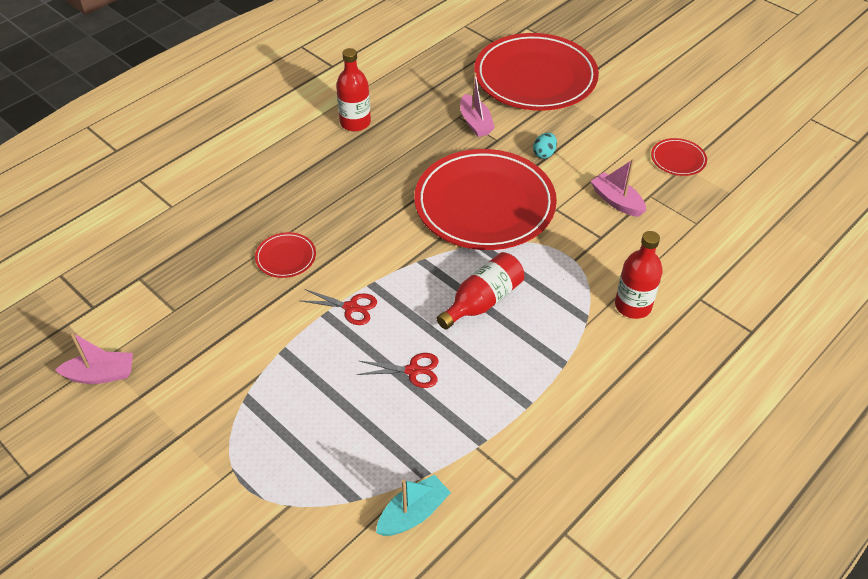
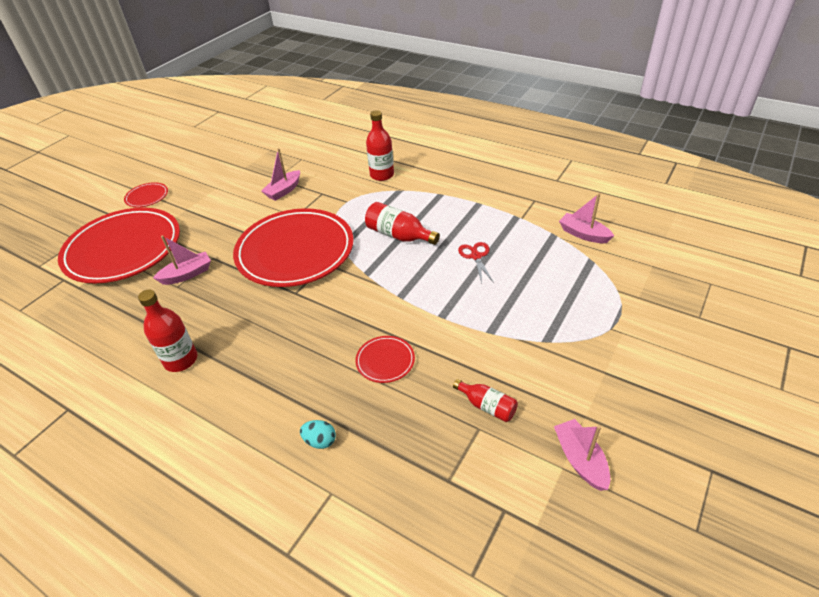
camera: 100 degrees left, 5 degrees down
(193, 322) = (487, 406): none -> red bottle
(351, 307) = (429, 302): red scissors -> none
(413, 513) = (583, 234): turquoise boat -> pink boat
(544, 153) = (231, 230): turquoise egg -> turquoise egg (320, 441)
(678, 159) = (236, 170): red plate -> red plate (147, 197)

